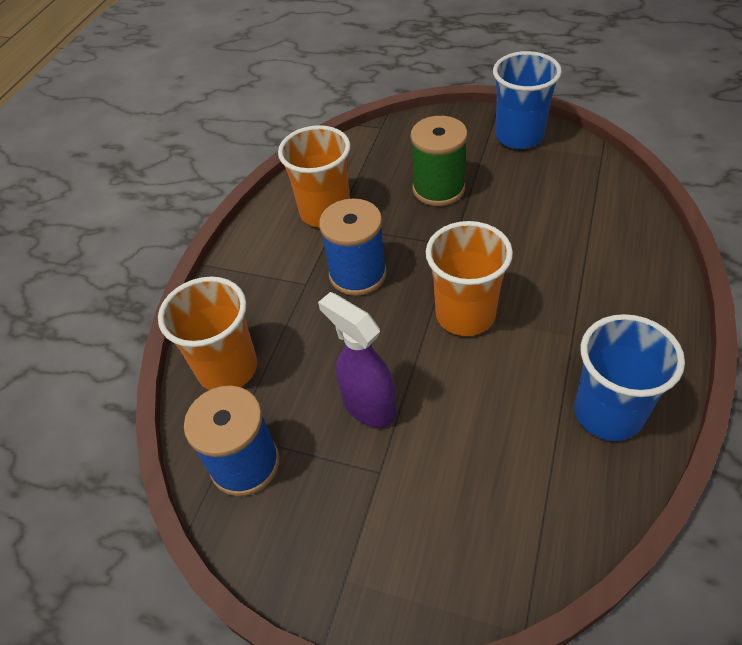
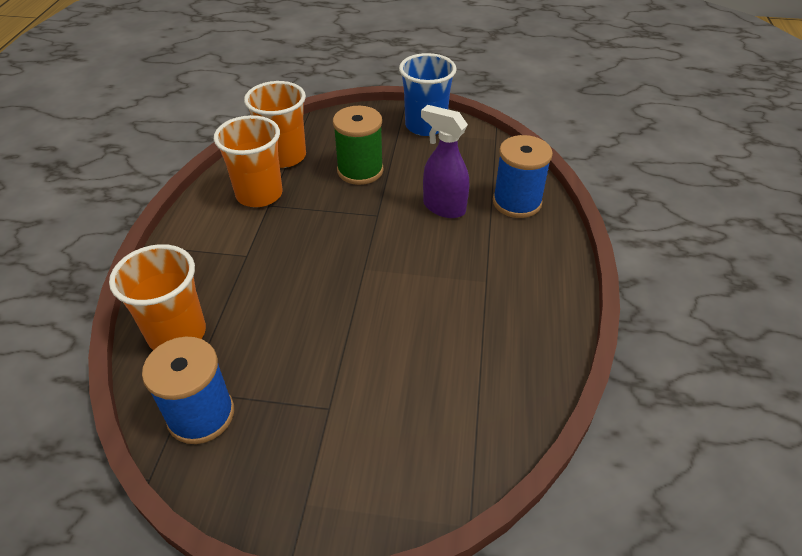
camera: 15 degrees left, 5 degrees down
(357, 274) = (294, 244): blue spool -> blue spool (517, 202)
(368, 406) = (313, 353): purple spray bottle -> purple spray bottle (443, 207)
(465, 314) = (393, 271): orange cup -> orange cup (284, 156)
(608, 413) = (521, 340): blue cup -> none

